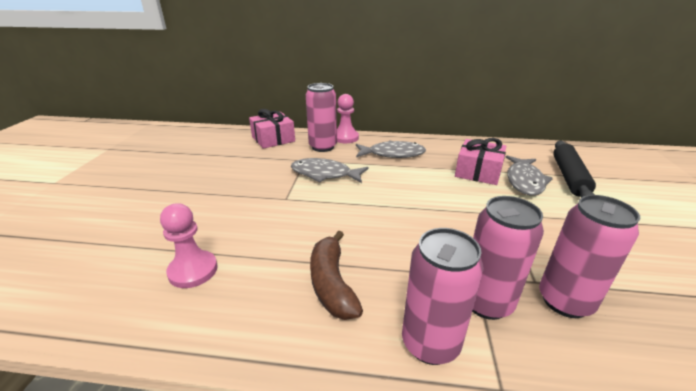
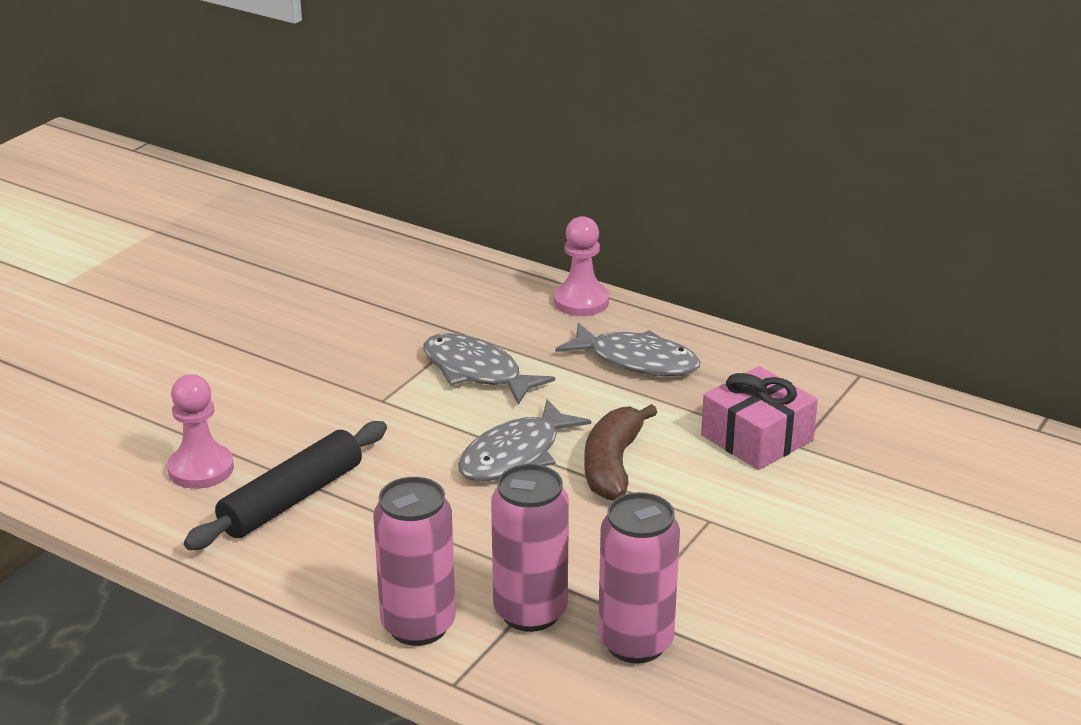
camera: 25 degrees right, 0 degrees up
(273, 139) = (442, 273): pink gift -> none
(322, 147) = (519, 313): pink can -> none
(332, 283) = (358, 534): brown banana -> brown banana (613, 465)
(524, 181) = (822, 477): grey fish -> grey fish (515, 455)
(569, 177) = (922, 493): black rolling pin -> black rolling pin (292, 499)

